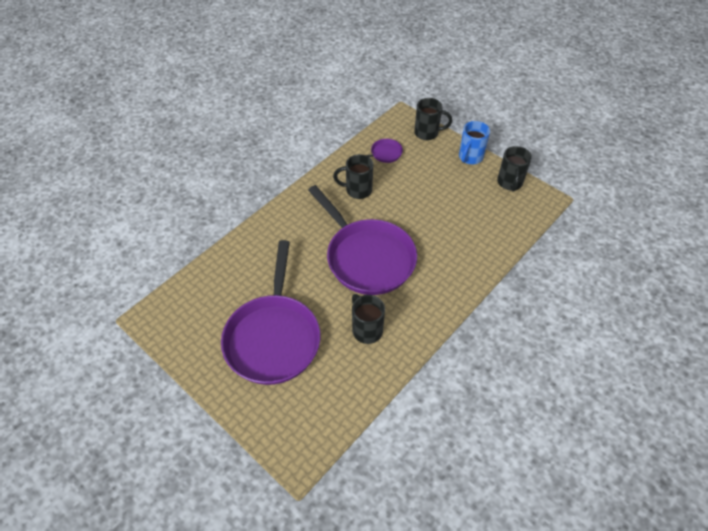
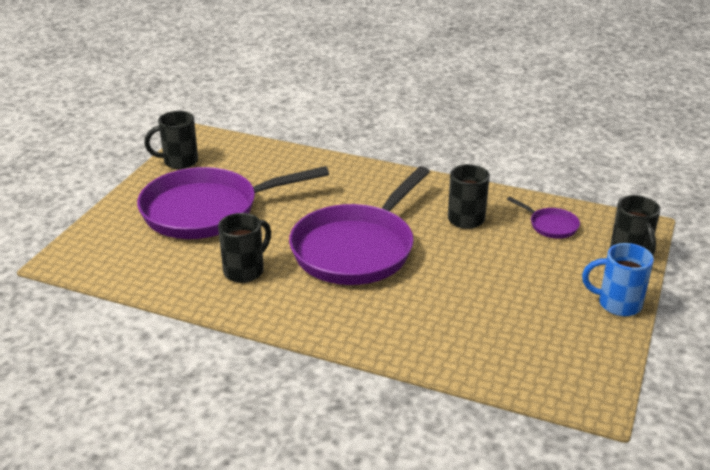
camera: 70 degrees right, 20 degrees down
(509, 183) = (598, 355): black mug -> black mug (179, 162)

